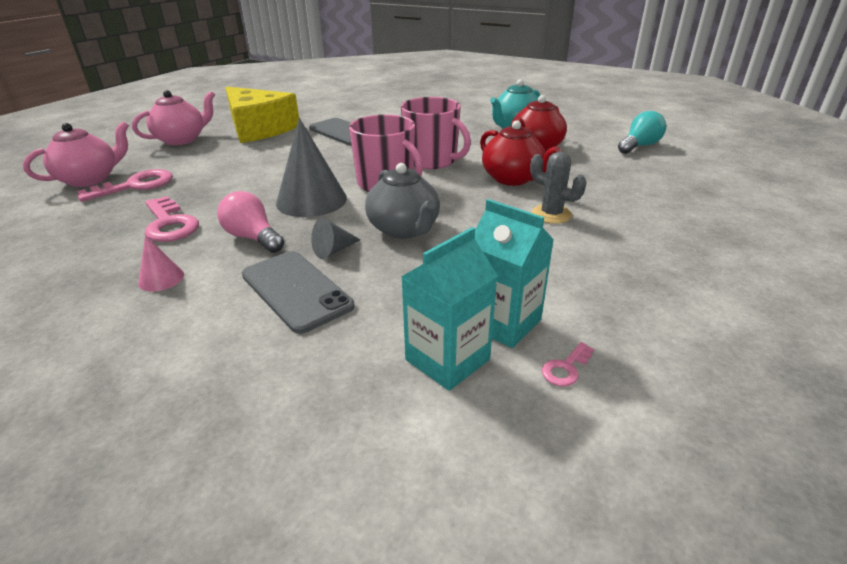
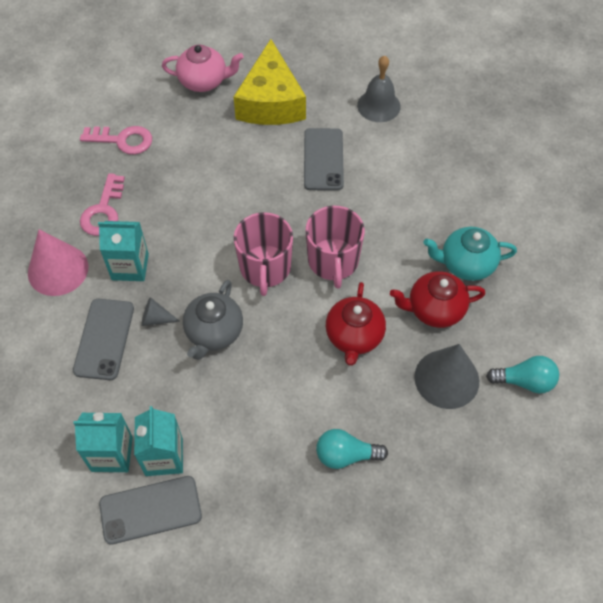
camera: 45 degrees right, 25 degrees up
(90, 179) = (106, 108): pink teapot -> none
(161, 279) = (58, 270): pink cone -> pink cone, size x2.09
(253, 238) = (130, 267): pink light bulb -> turquoise carton
(311, 200) = (199, 249): grey cone -> grey cone (446, 379)
(345, 106) = (378, 105): none -> grey bell
(551, 214) = (317, 399): grey cactus -> none
(566, 368) = (150, 510): pink key -> grey phone
(628, 226) = (346, 455): none -> turquoise light bulb

